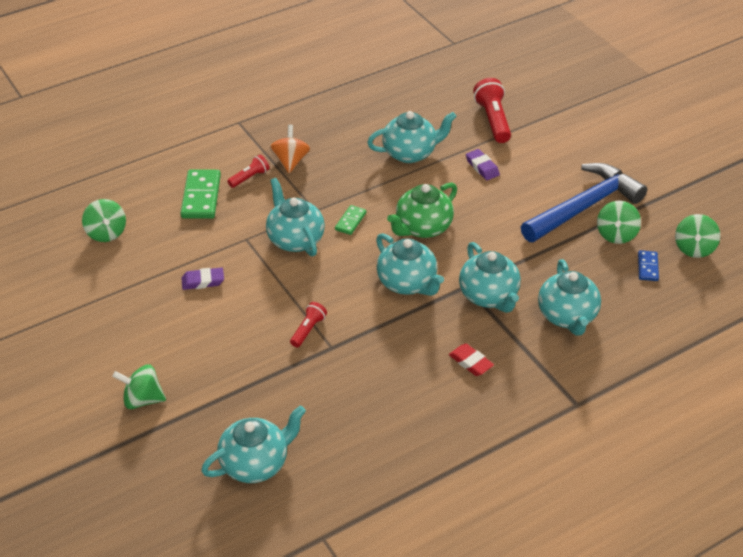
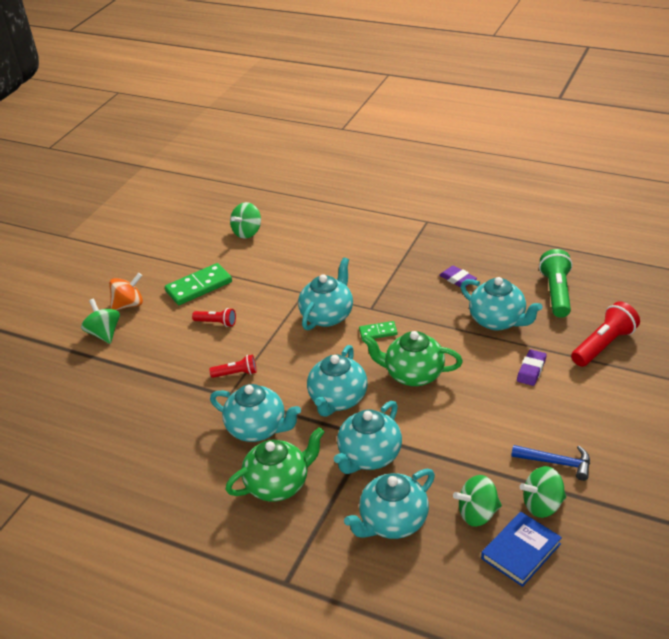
camera: 60 degrees right, 5 degrees down
(201, 197) = (326, 249): green domino -> green domino (199, 287)
(203, 281) = (240, 297): purple eraser -> purple eraser (457, 279)
(249, 177) = (371, 259): red flashlight -> red flashlight (216, 323)
(255, 463) = (81, 419): turquoise teapot -> turquoise teapot (258, 429)
(290, 161) = (412, 267): orange spinning top -> orange spinning top (129, 304)
(412, 108) = (556, 293): none -> green flashlight
(470, 362) = (278, 484): red eraser -> green teapot
(584, 207) = (556, 463): blue hammer -> blue hammer, size x0.48
(647, 267) = (521, 551): blue domino -> blue book
(694, 248) = (589, 577): green spinning top -> green spinning top (477, 513)

